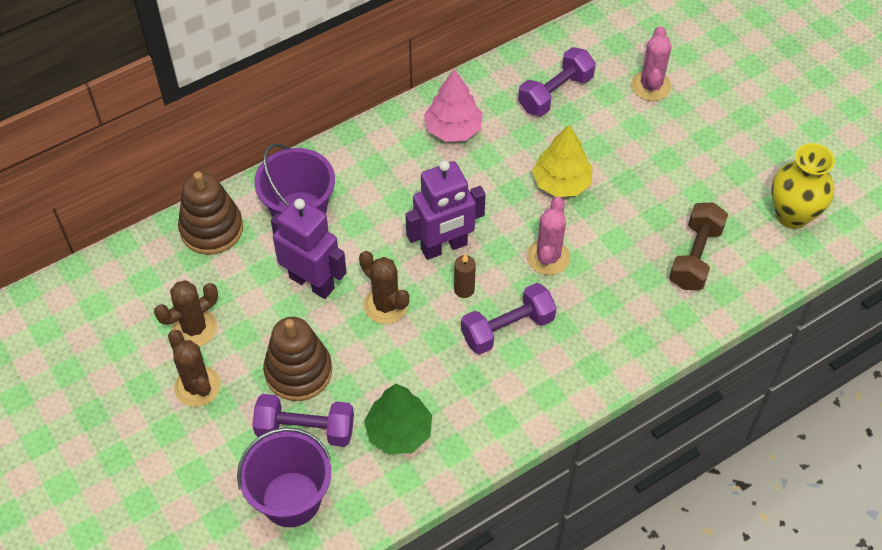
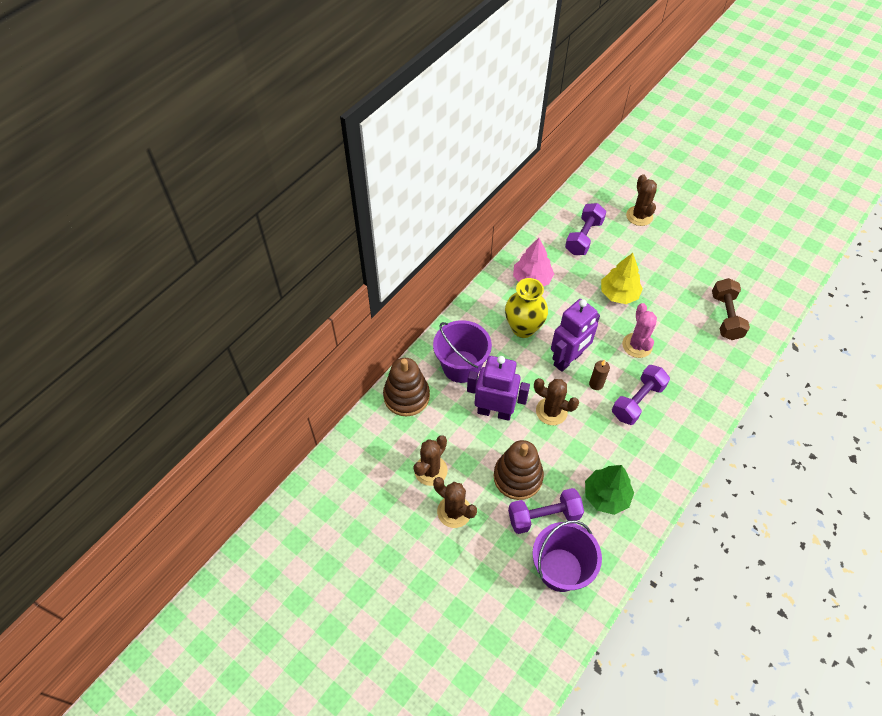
camera: 20 degrees left, 0 degrees up
(651, 86) = (639, 216): pink cactus -> brown cactus
(792, 215) = (767, 272): yellow vase -> yellow vase (523, 328)

